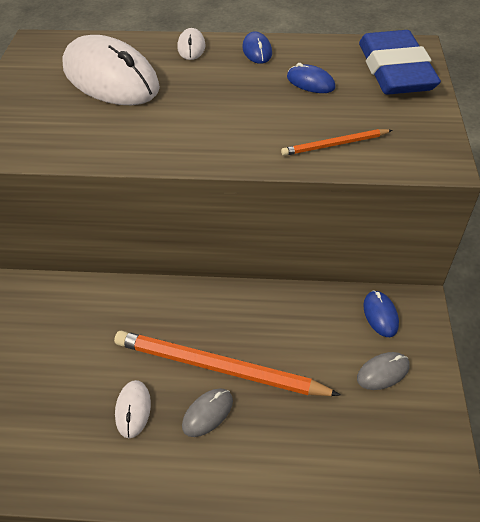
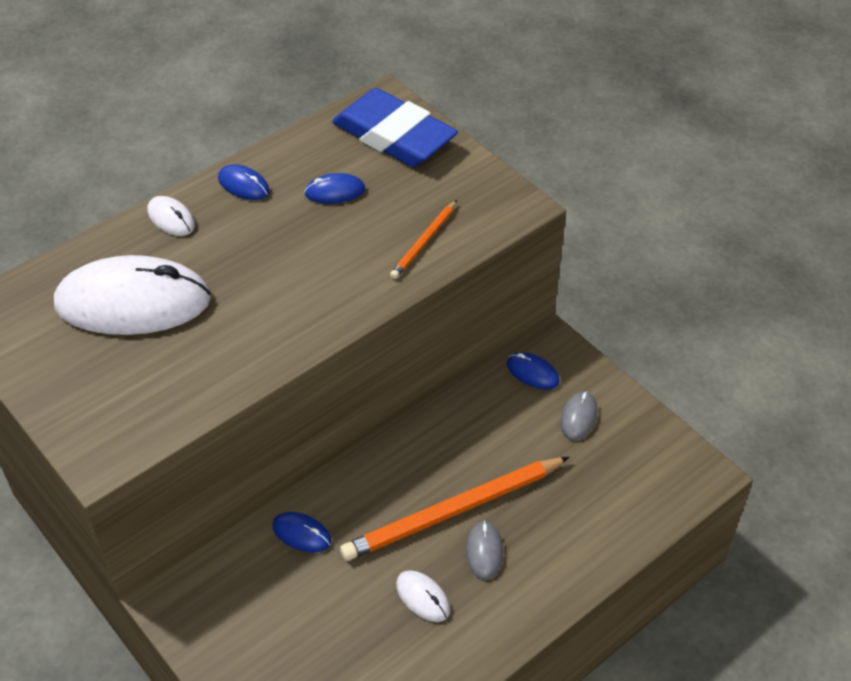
camera: 45 degrees left, 0 degrees up
(114, 306) = (301, 534): none -> blue mouse

